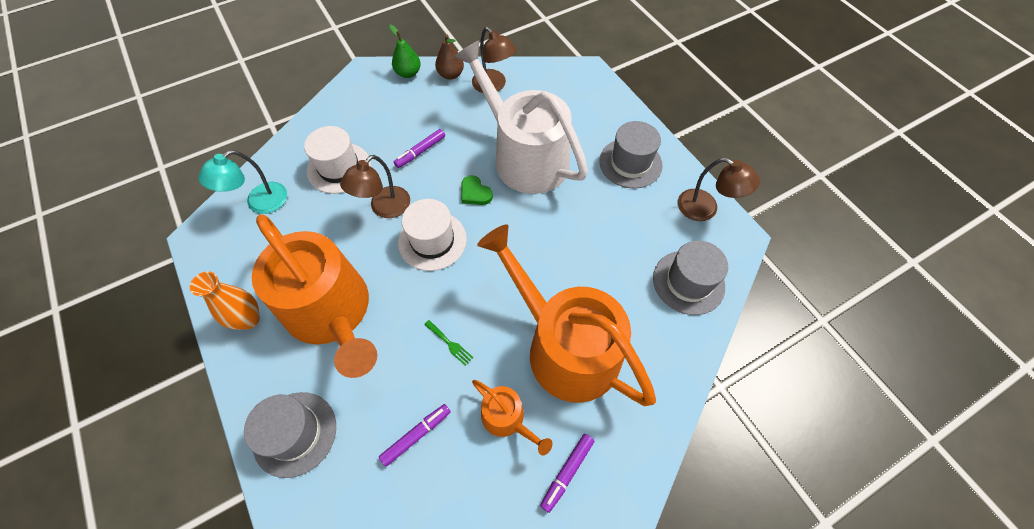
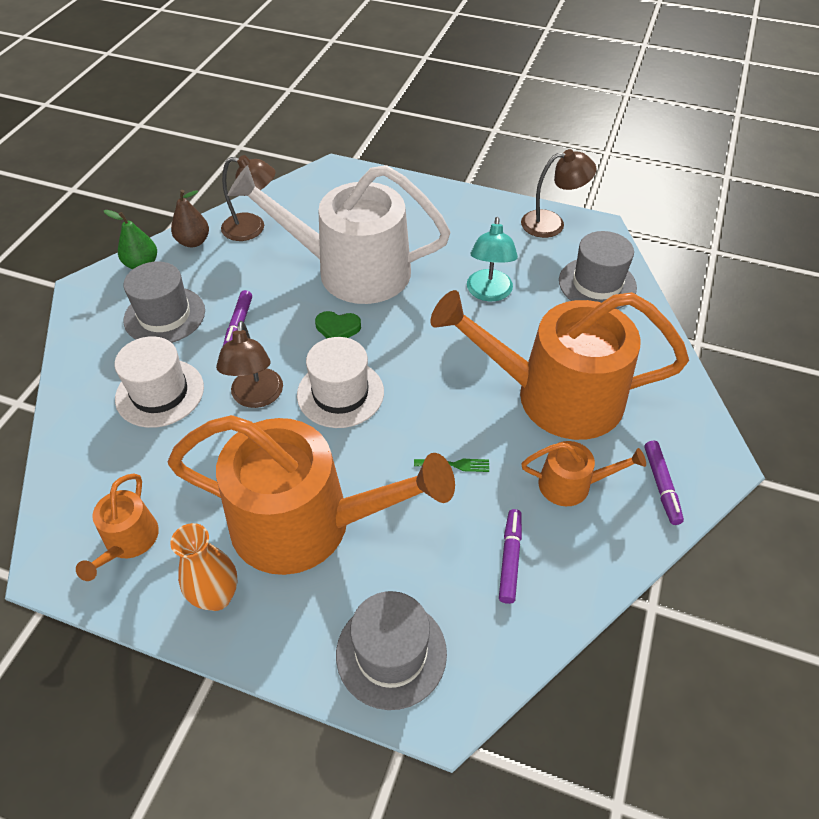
camera: 40 degrees left, 10 degrees down
(241, 250) = (128, 541): none -> orange watering can
(259, 203) = (97, 483): turquoise lamp -> turquoise lamp (489, 293)
(630, 163) = (454, 223): grey hat -> grey hat (164, 315)

